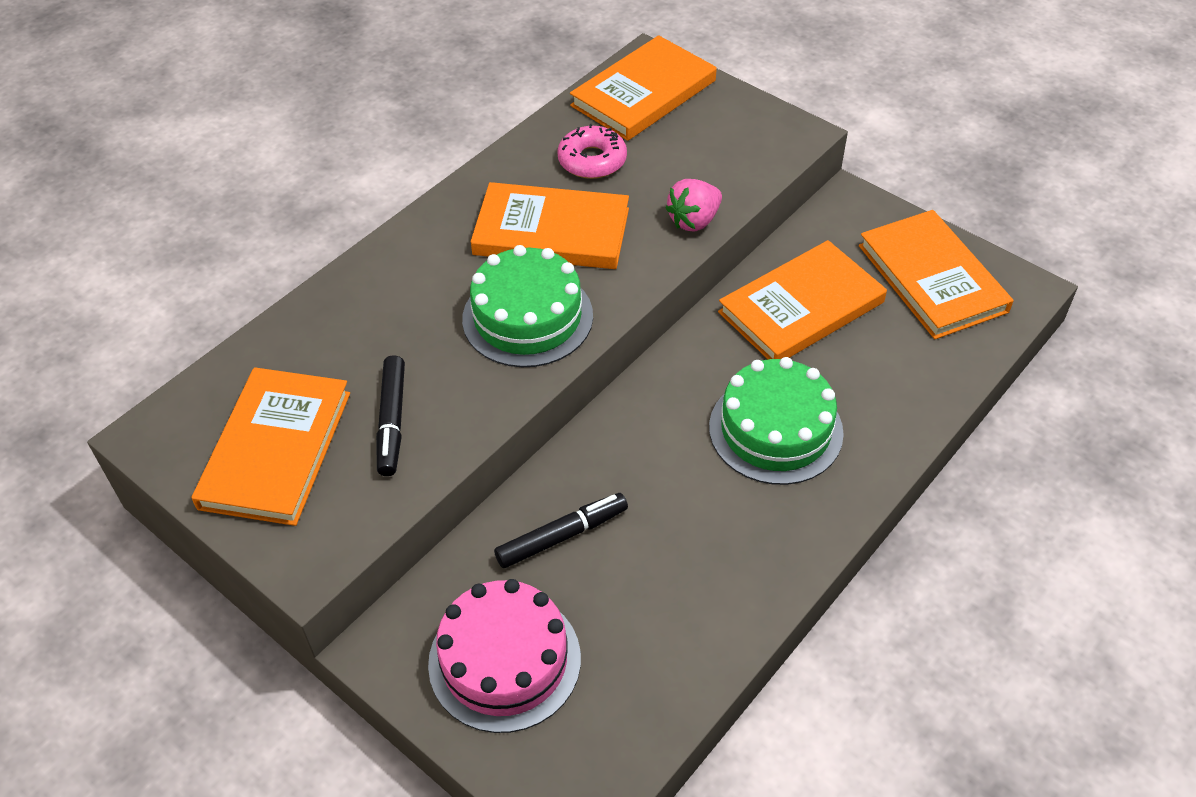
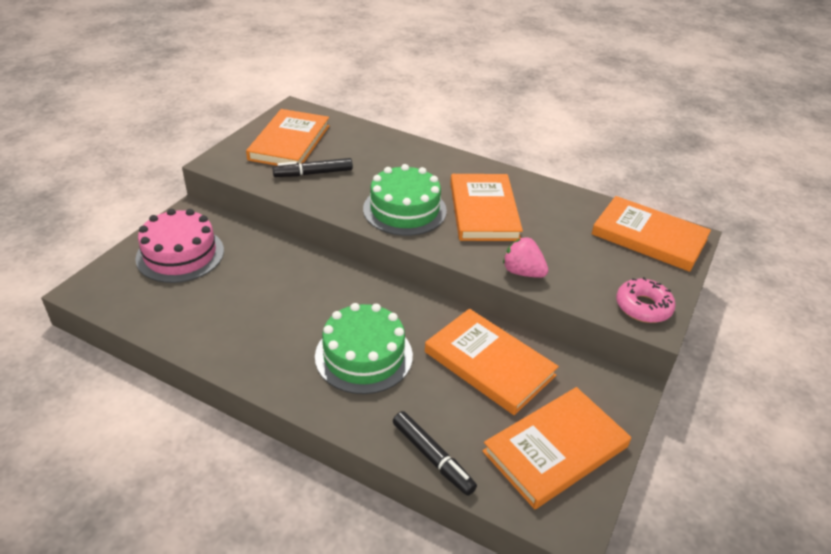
camera: 75 degrees right, 10 degrees down
(275, 449) = (289, 142): orange book -> orange book turned 75 degrees counterclockwise
(562, 536) = (264, 266): black marker -> black marker (432, 457)
(592, 160) = (561, 220): pink donut -> pink donut (643, 307)

